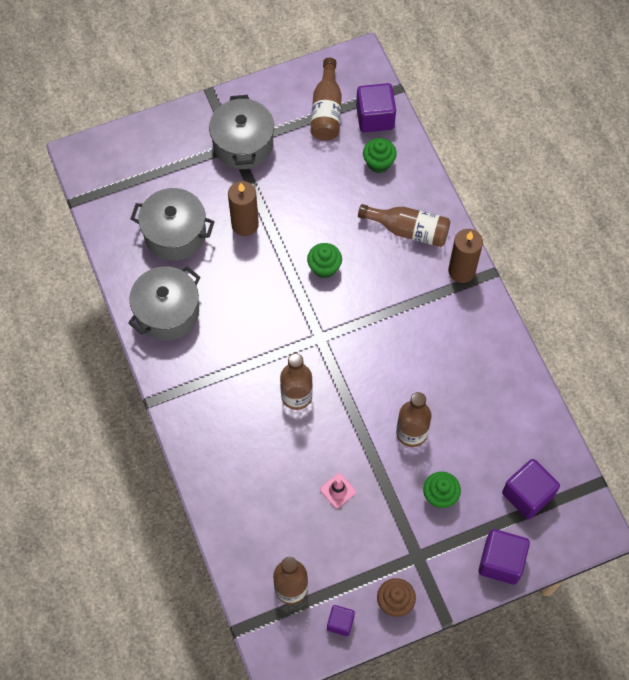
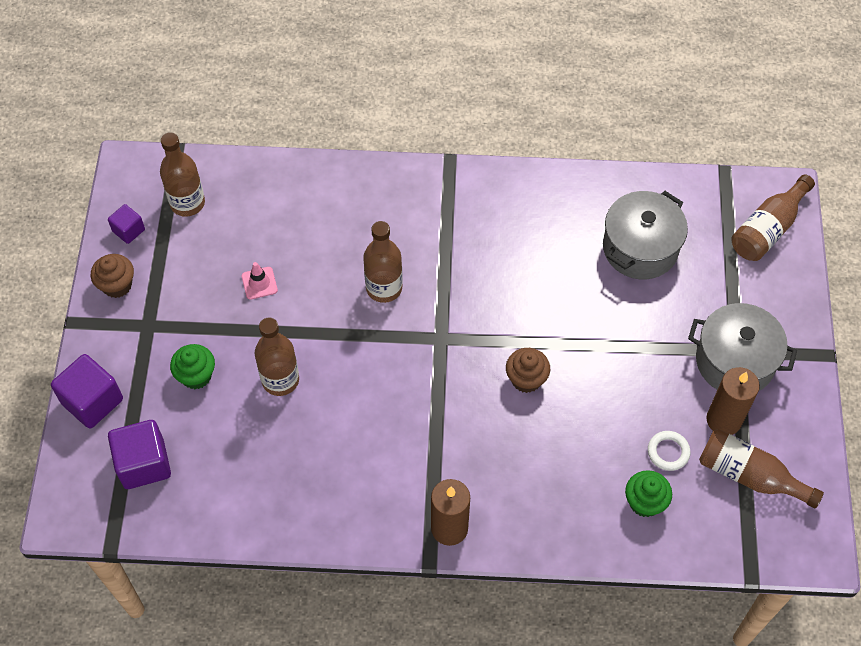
camera: 115 degrees right, 5 degrees down
(167, 312) = (544, 207): grey pot -> none
(245, 224) = (621, 321): brown candle -> brown candle (723, 420)
(324, 268) = (526, 379): green cupcake -> brown cupcake
(334, 161) = (668, 452): none -> white ring
(375, 117) = (716, 529): purple cube -> none
(409, 230) = (533, 493): brown bottle -> brown bottle (768, 229)

